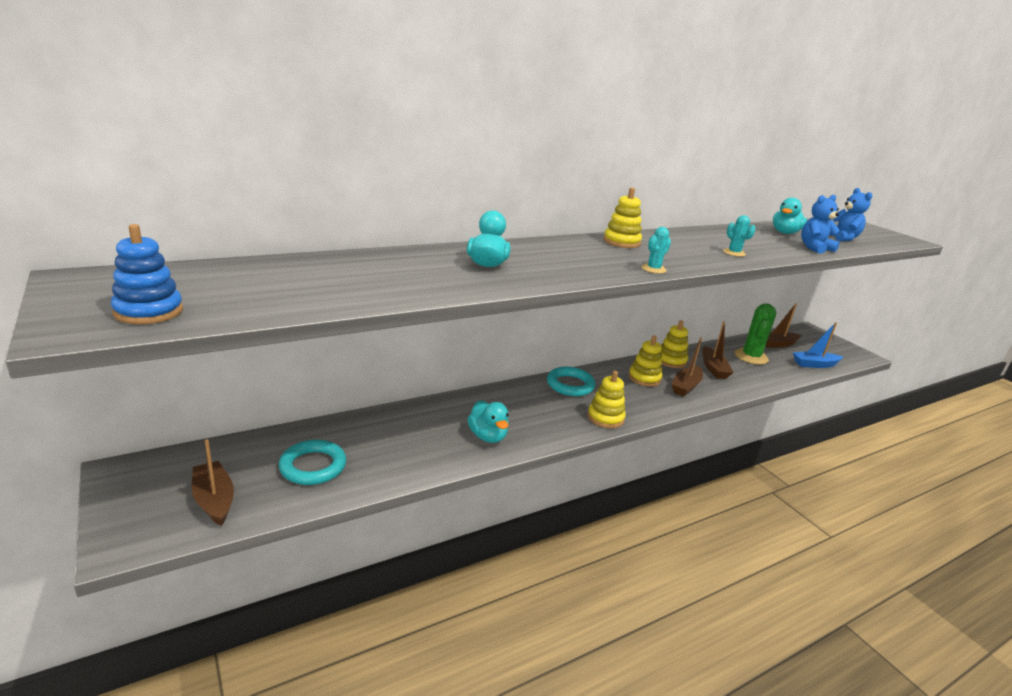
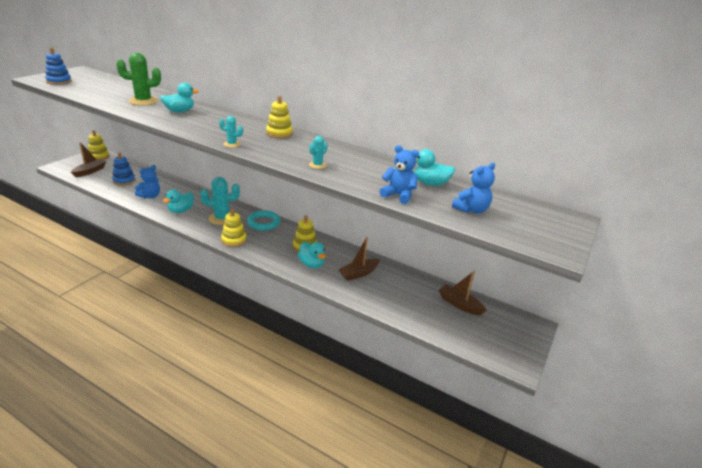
camera: 60 degrees right, 5 degrees up
(313, 466) = (124, 181): turquoise ring -> blue stacking toy
(408, 452) = (150, 196): none -> blue teddy bear
(537, 410) = (221, 218): none -> turquoise cactus
(671, 361) = (347, 254): yellow stacking toy -> yellow stacking toy (99, 157)
(686, 386) = (311, 264): brown boat -> turquoise duck
(751, 357) = (408, 291): green cactus -> green cactus (143, 101)
(814, 364) = (443, 329): blue boat -> none

